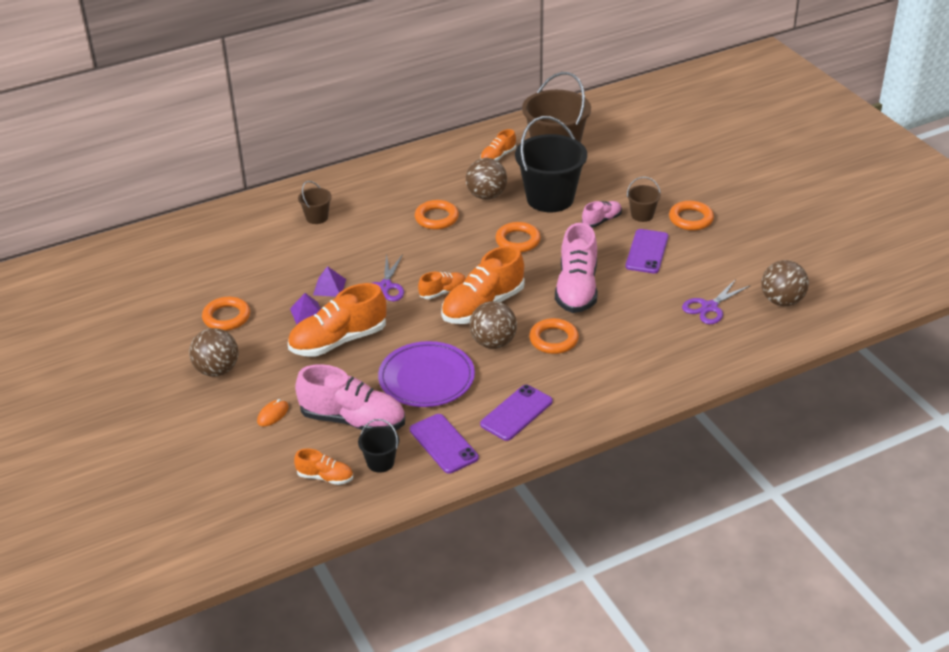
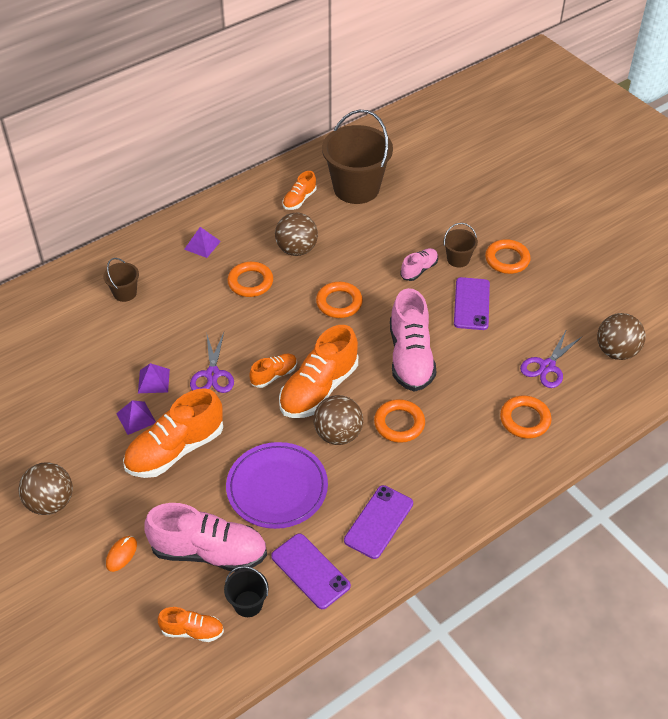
camera: 10 degrees left, 10 degrees up
(226, 317) = (49, 431): orange ring -> orange ring (525, 420)
(397, 185) = (202, 245): none -> purple pyramid
(550, 198) = (362, 247): black bucket -> none

